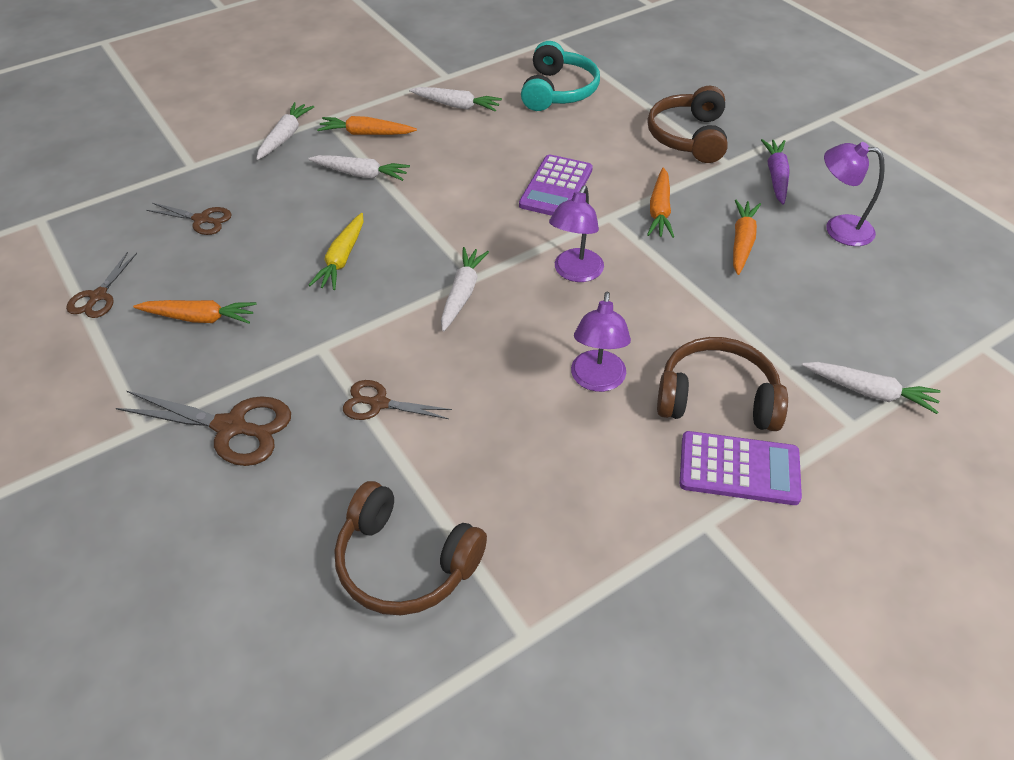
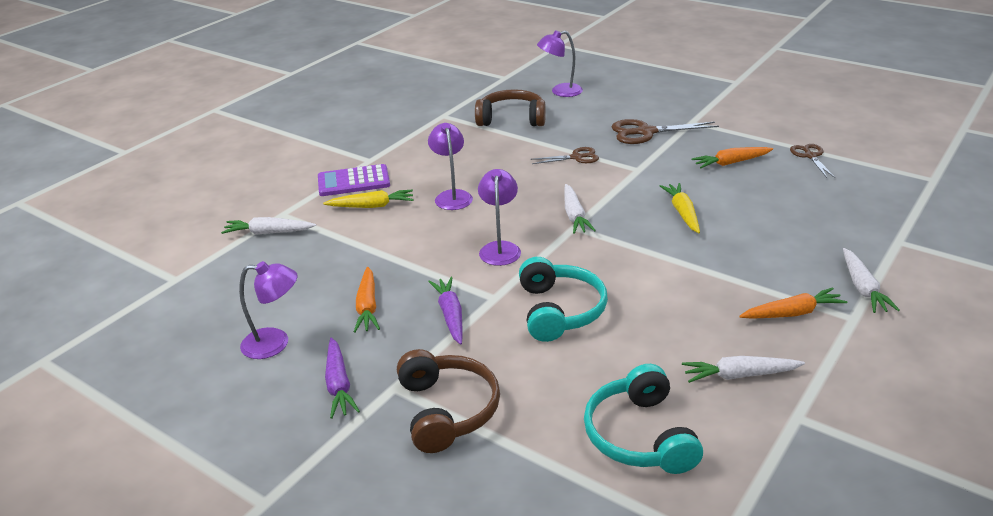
camera: 160 degrees right, 15 degrees down
(201, 220) = (820, 208): brown scissors -> none
(248, 635) = (560, 92): none -> purple lamp
(361, 174) = (746, 274): white carrot -> none
(556, 187) = (559, 311): purple calculator -> turquoise headphones
(659, 210) = (450, 315): orange carrot -> purple carrot
(717, 398) = (372, 206): brown headphones -> yellow carrot

